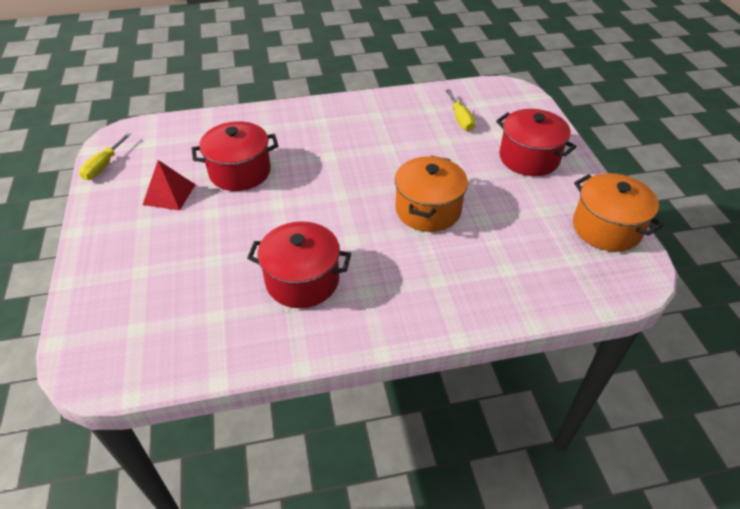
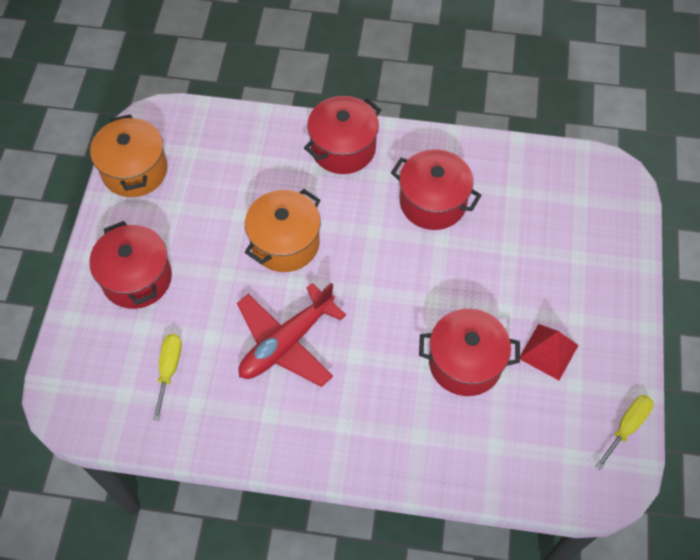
camera: 160 degrees left, 15 degrees up
(386, 150) = (286, 342): none -> red plane
(421, 307) = (343, 148): none -> red pot

